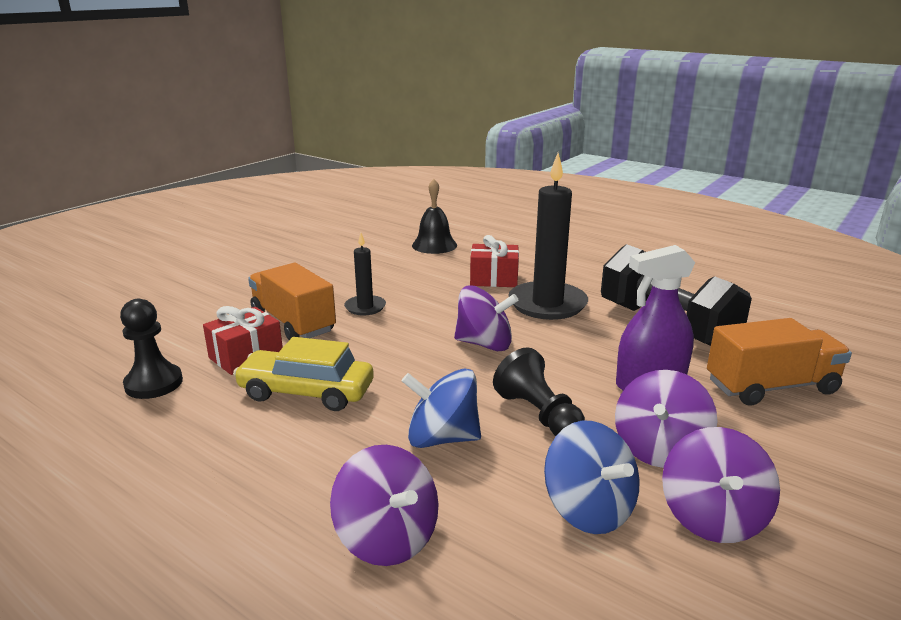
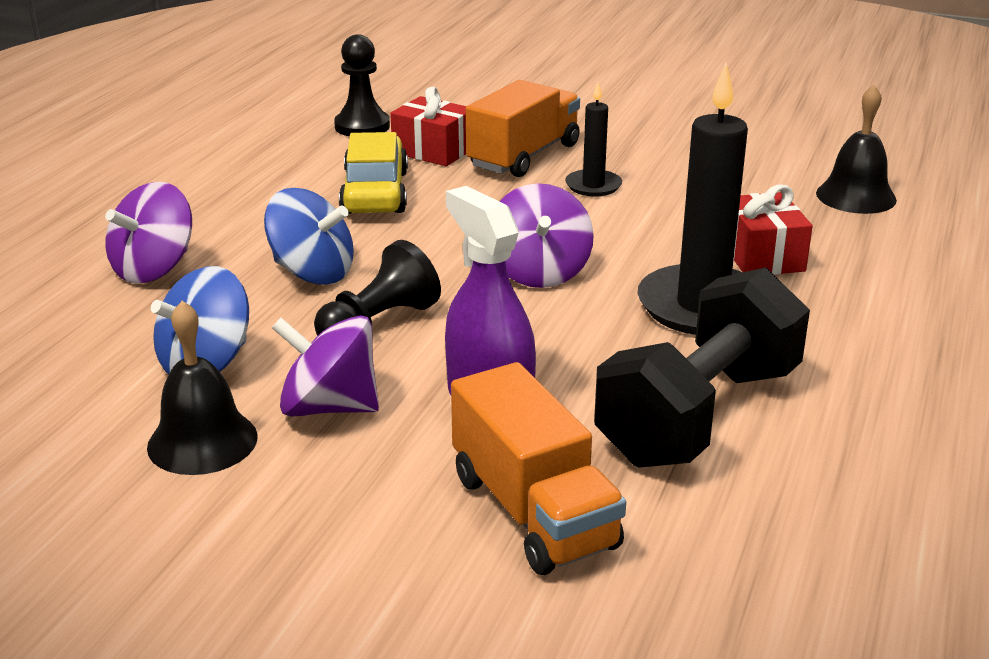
camera: 75 degrees right, 5 degrees up
(442, 438) = (312, 273): blue spinning top -> blue spinning top turned 120 degrees clockwise
(712, 517) = (202, 441): purple spinning top -> black bell

